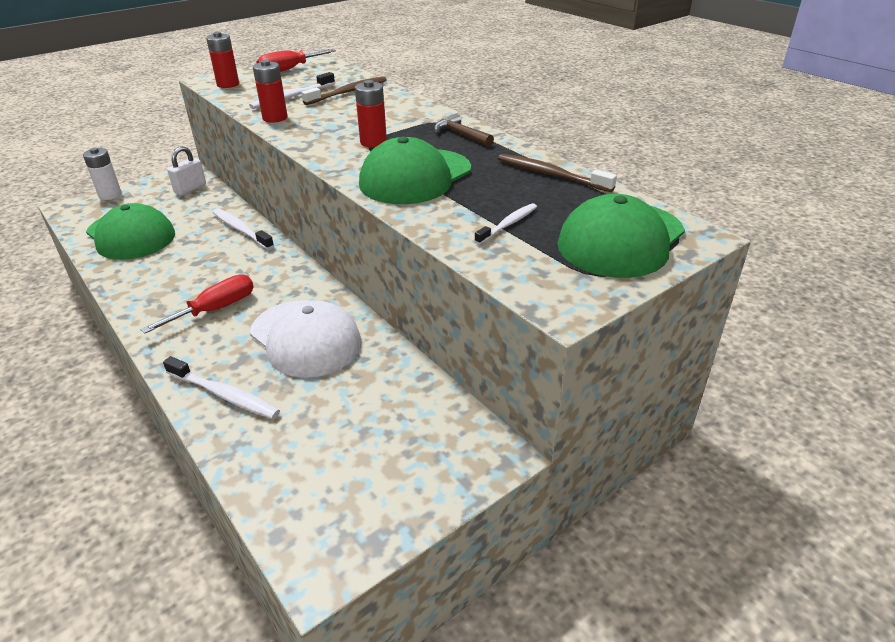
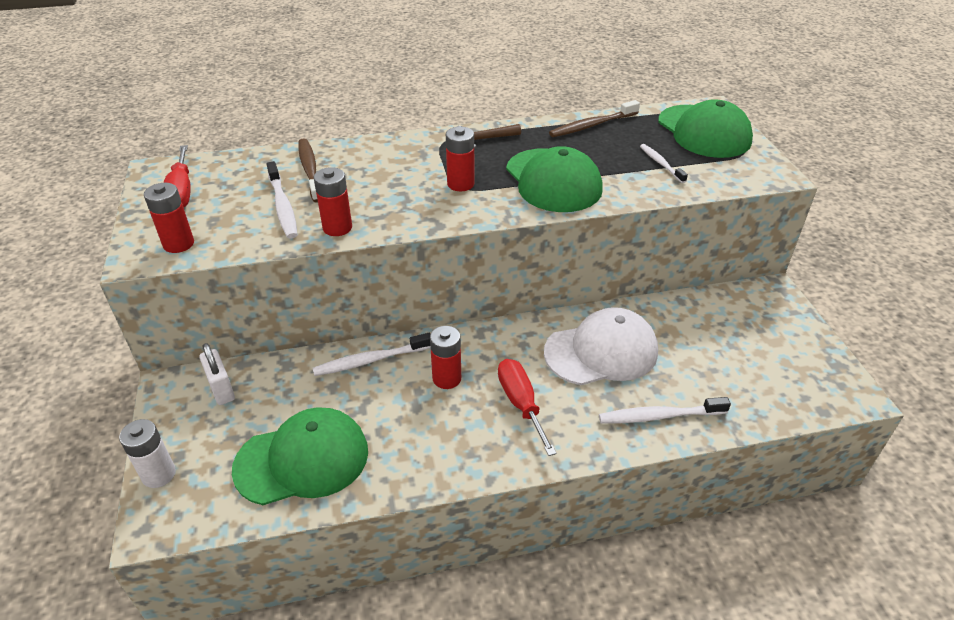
camera: 65 degrees left, 5 degrees up
(224, 395) = (659, 416): white toothbrush -> white toothbrush turned 150 degrees counterclockwise
(233, 266) = (446, 378): none -> red battery

